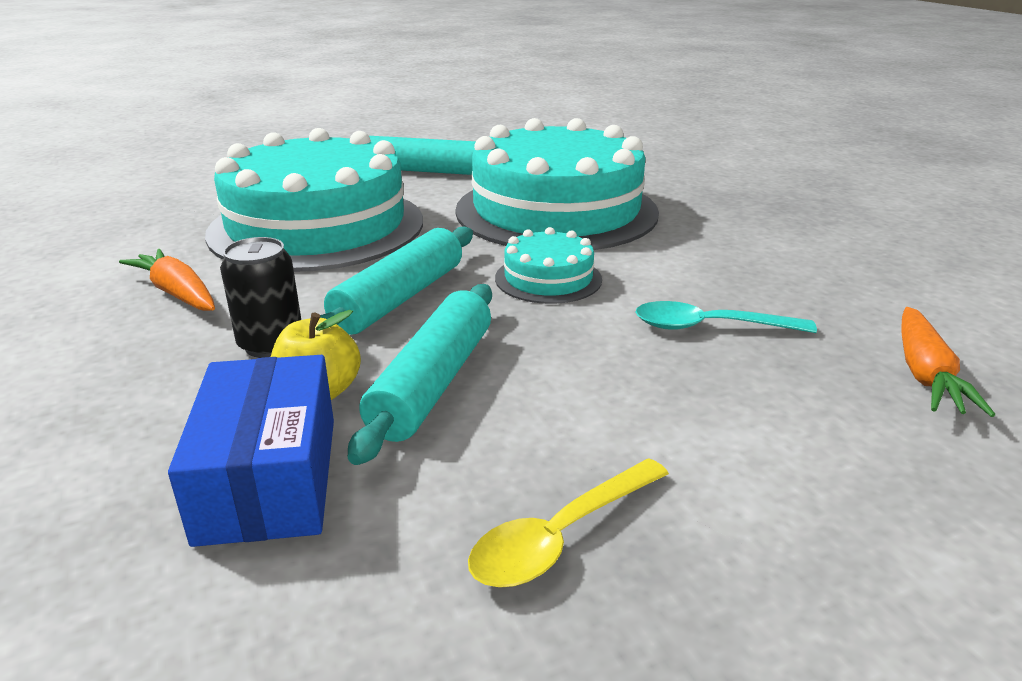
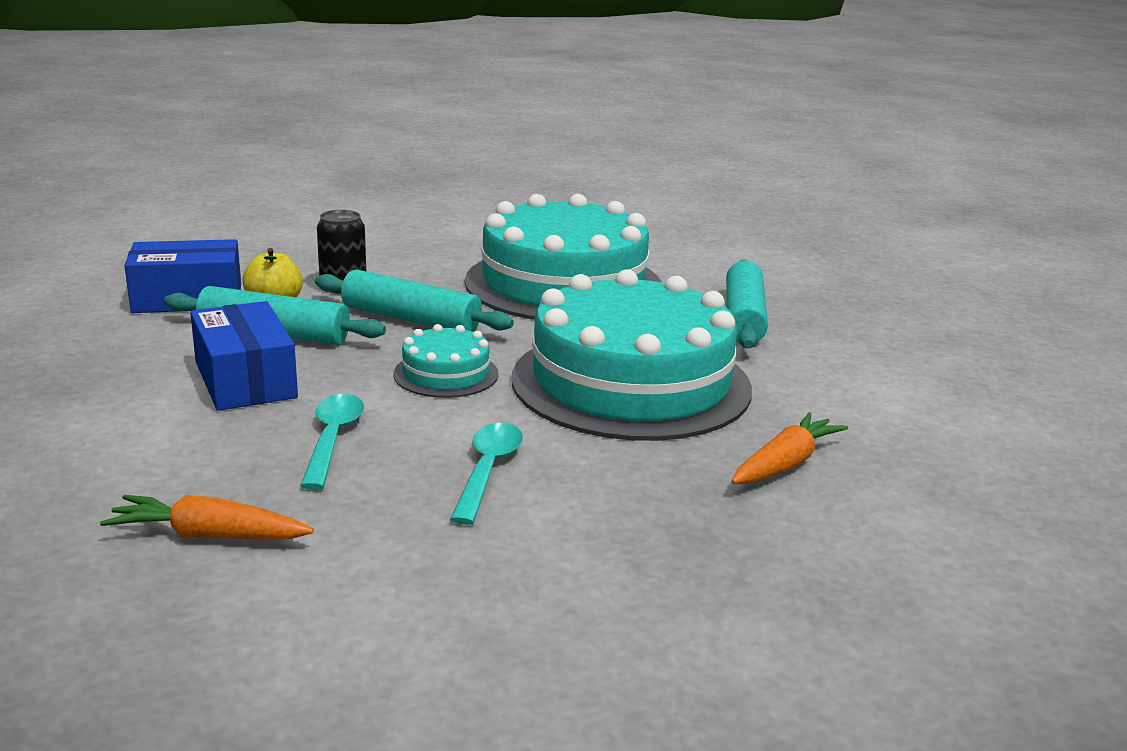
camera: 85 degrees right, 5 degrees down
(177, 293) = (428, 255): orange carrot -> orange carrot (785, 464)
(561, 536) = (90, 368): yellow spoon -> none
(581, 390) = (245, 380): none -> blue box
(733, 261) = (488, 471): none -> turquoise spoon

